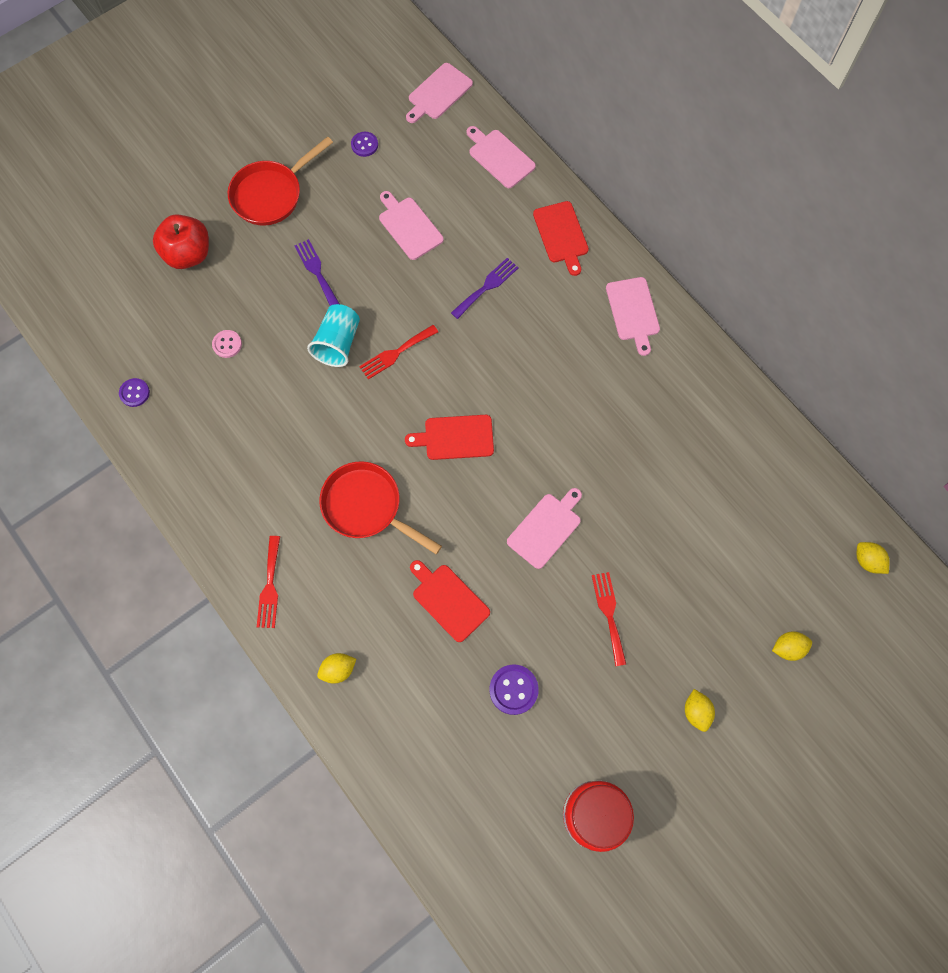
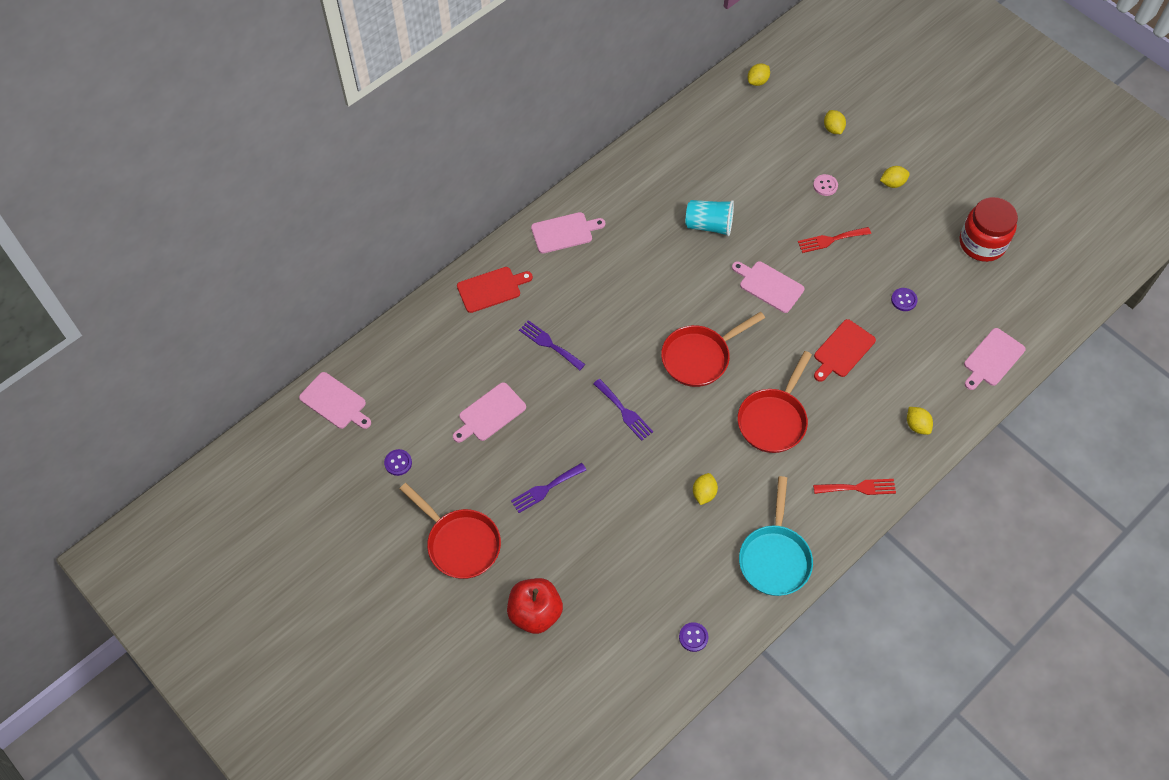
camera: 95 degrees left, 10 degrees down
(203, 483) = (774, 558): none -> turquoise pan
(227, 344) = (631, 559): pink button -> pink button (825, 186)
(288, 422) = (704, 493): none -> yellow lemon
(338, 343) = (619, 461): turquoise cup -> turquoise cup (709, 225)
(396, 353) = (624, 412): red fork -> purple fork
(455, 437) = (699, 357): red cutting board -> red pan
(499, 157) = (409, 343): pink cutting board -> pink cutting board (992, 359)
(513, 689) = (904, 300): purple button -> purple button, size x0.66

